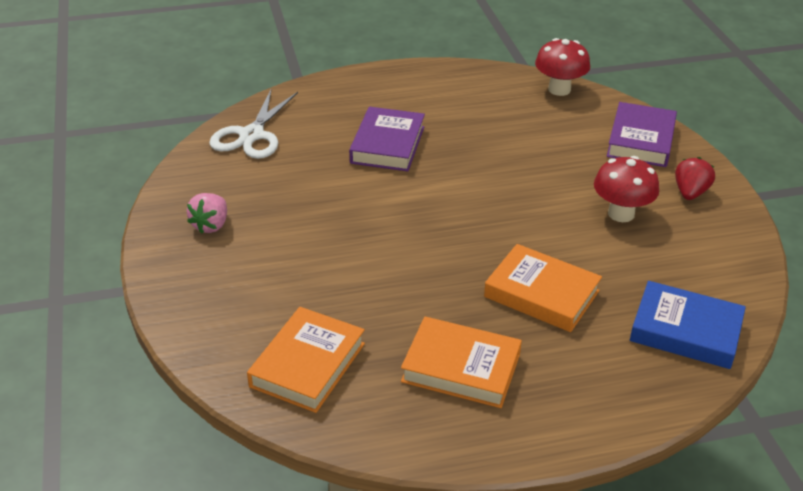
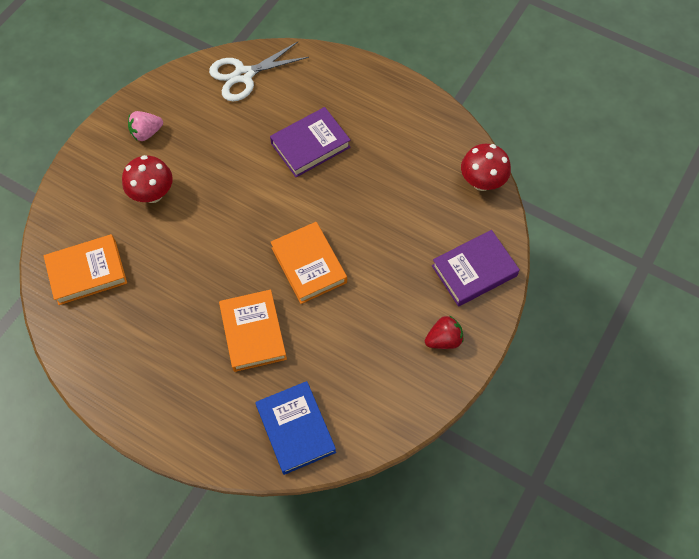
camera: 45 degrees right, 25 degrees up
(461, 368) = (152, 341): orange book -> orange book (309, 265)
(621, 214) = (376, 317): red mushroom -> red mushroom (153, 194)

